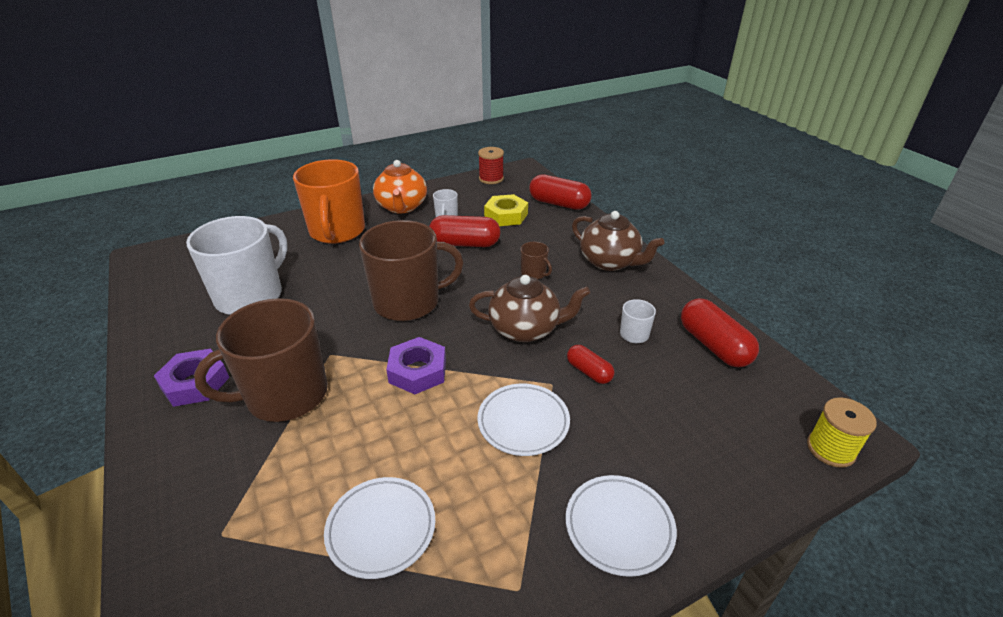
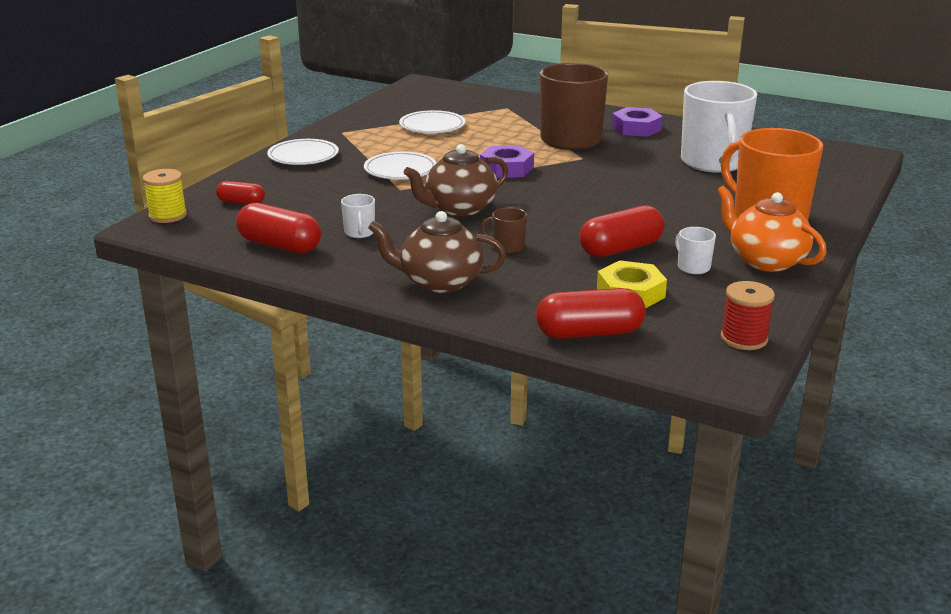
camera: 145 degrees right, 10 degrees down
(408, 302) = (585, 195): brown mug -> none
(589, 372) = (378, 202): red capsule -> red capsule (241, 202)

